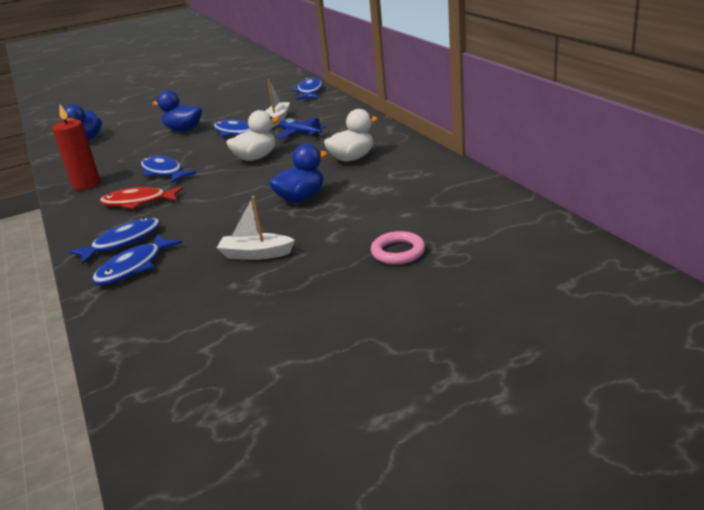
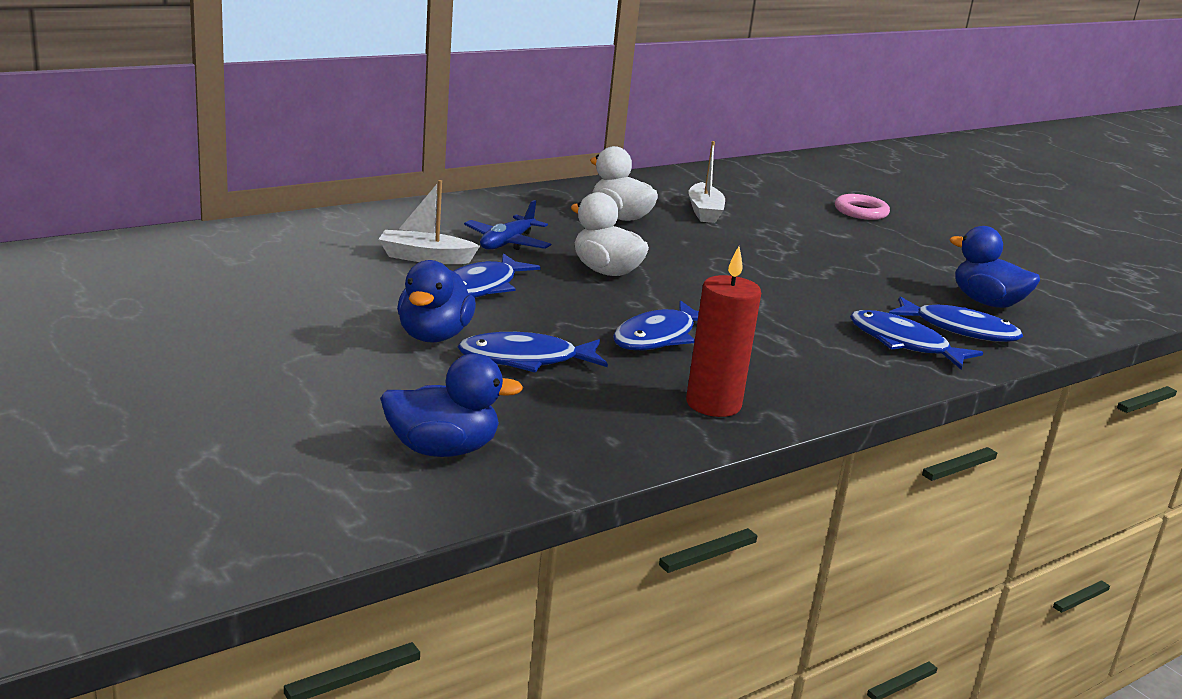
camera: 105 degrees left, 5 degrees down
(138, 202) = (779, 346): red fish -> none
(256, 254) = (895, 267): white boat -> white boat (704, 212)
(301, 198) = (748, 246): blue duck -> blue duck (986, 303)
(309, 91) = (267, 232): blue fish -> blue fish (525, 360)

